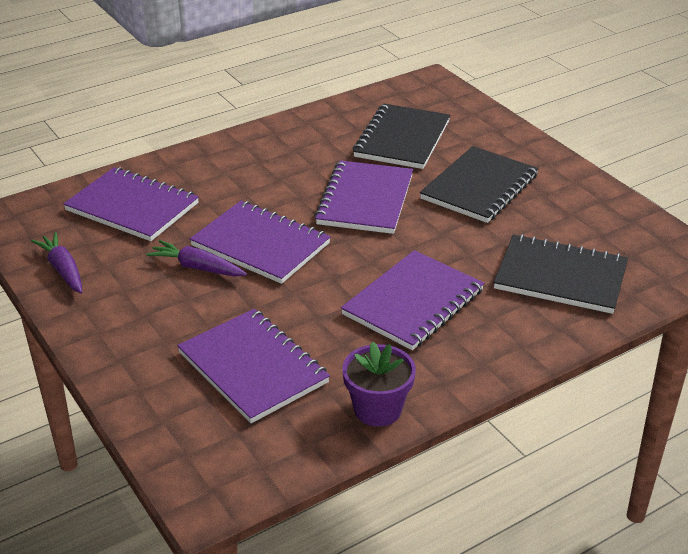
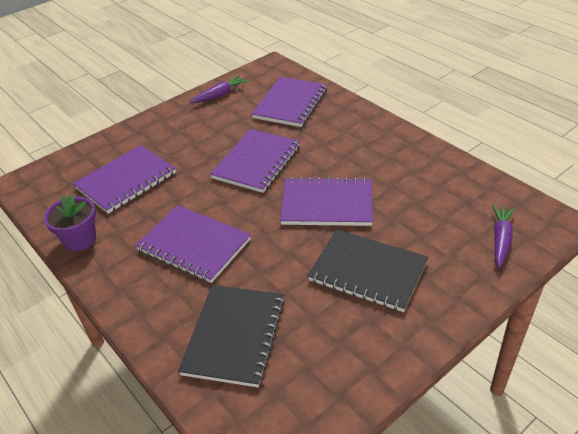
camera: 85 degrees right, 5 degrees up
(197, 267) = (227, 141): purple carrot -> purple carrot (500, 239)
(402, 139) = (432, 214): black notebook -> none

